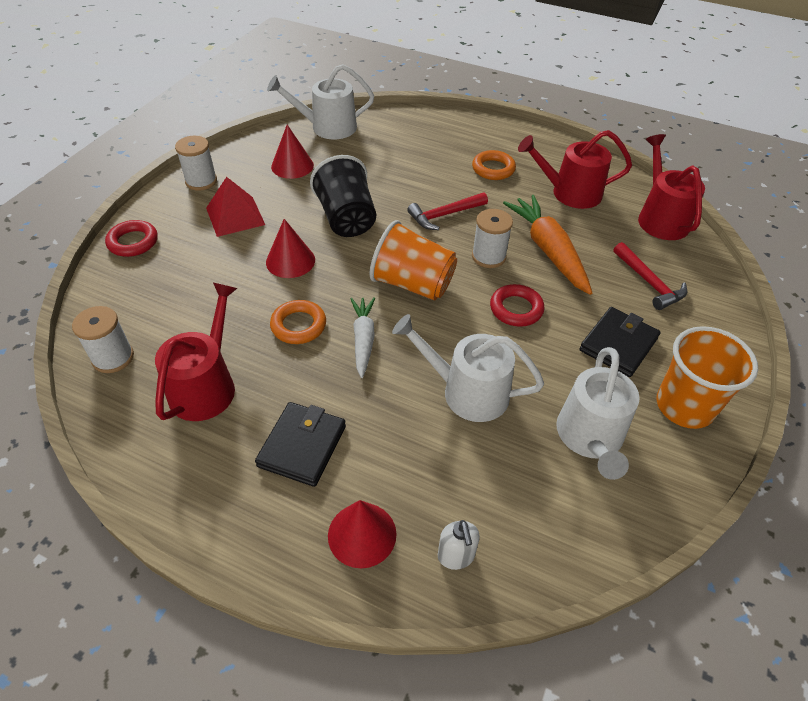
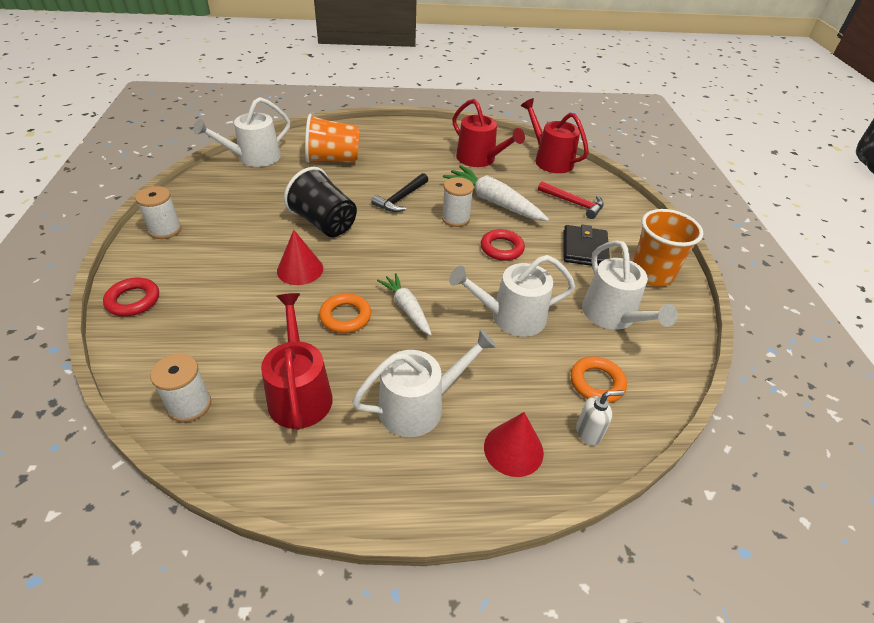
camera: 30 degrees left, 5 degrees down
(235, 216) = (221, 249): red pyramid -> none
(292, 166) = (244, 195): red cone -> none
(302, 446) = (419, 406): black wallet -> white watering can
(412, 284) = (414, 255): orange cup -> orange cup (333, 159)
(444, 215) = (400, 199): red hammer -> black hammer
(456, 556) = (589, 432): white soap dispenser -> white soap dispenser turned 60 degrees counterclockwise
(493, 169) = (412, 156): orange ring -> orange ring (596, 383)
(548, 250) = (494, 202): orange carrot -> white carrot
(570, 193) = (479, 159): red watering can -> red watering can turned 105 degrees counterclockwise

